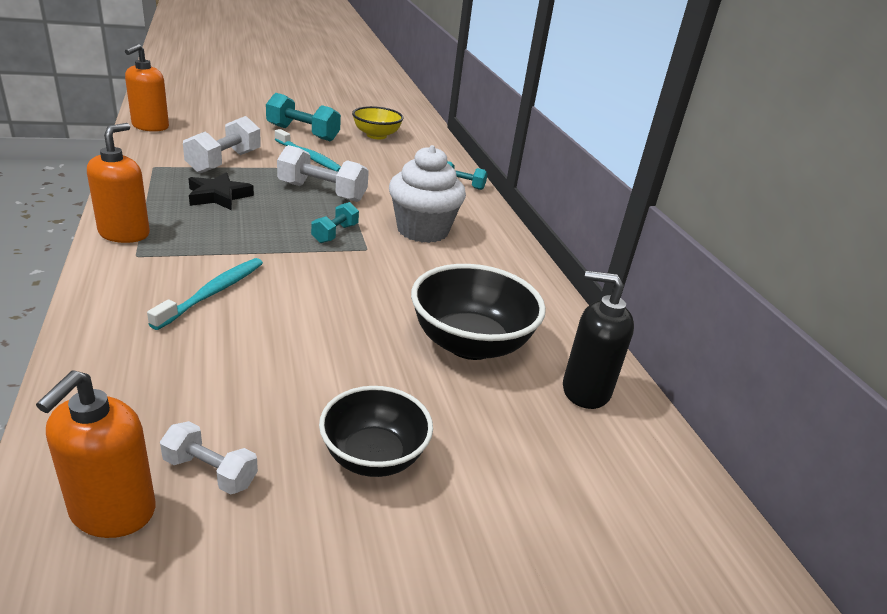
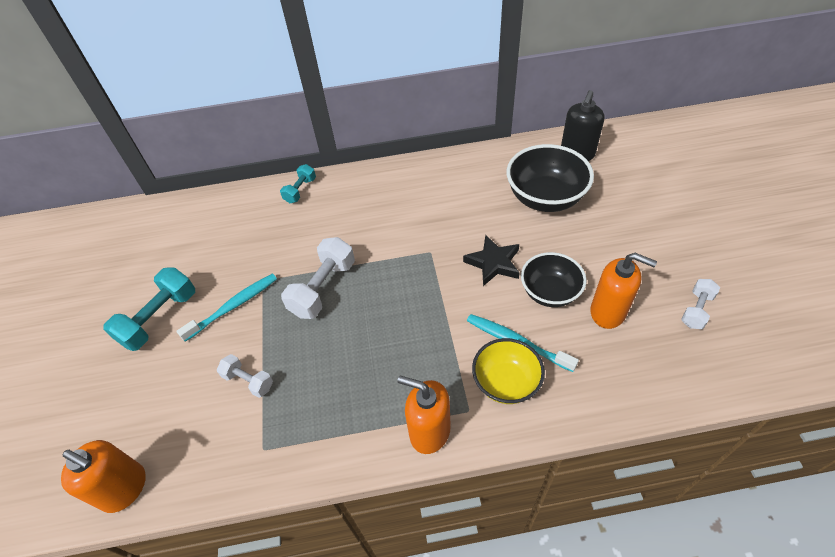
camera: 75 degrees left, 20 degrees up
(112, 511) = (739, 347): orange soap dispenser -> orange soap dispenser (608, 312)
(218, 196) = (338, 371): black star -> black star (493, 263)
(224, 162) = (248, 381): white dumbbell -> white dumbbell, size x0.58
(335, 233) = (406, 273): turquoise dumbbell -> none
(373, 456) = (660, 241): black bowl -> black bowl (549, 292)
(376, 135) = (171, 252): yellow bowl -> yellow bowl (506, 382)
(422, 230) = (393, 218): white cupcake -> none

